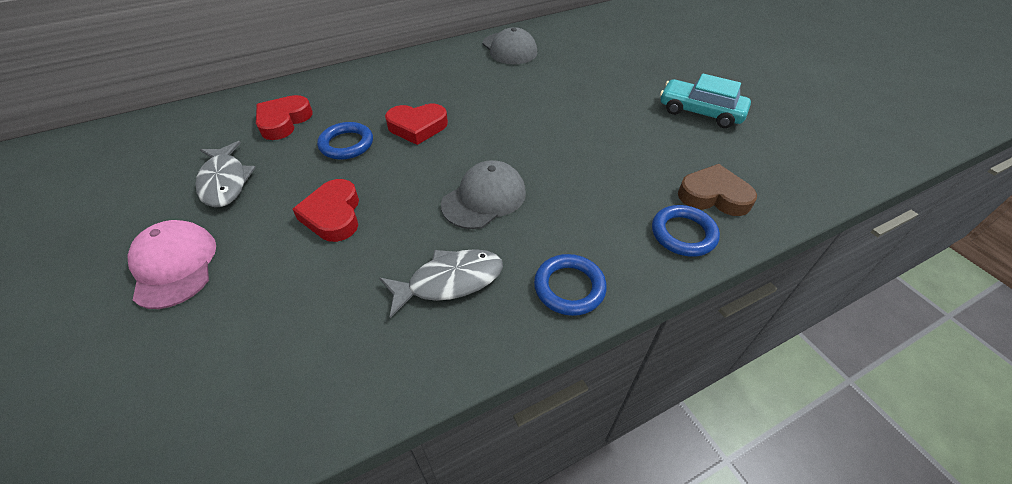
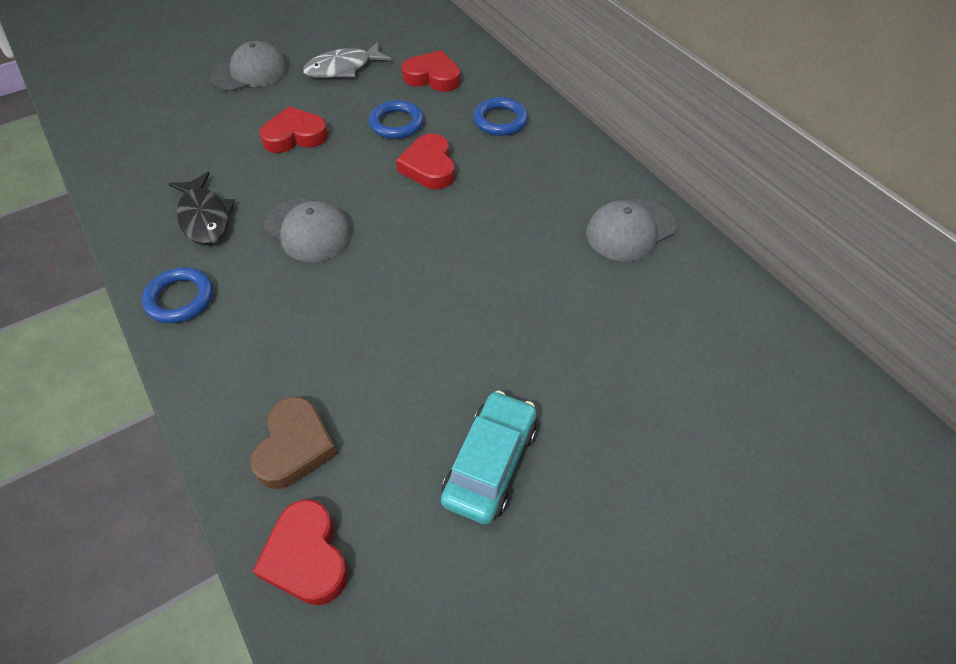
camera: 85 degrees right, 5 degrees up
(174, 266) = (250, 72): pink cap -> grey cap
(449, 281) = (205, 217): grey fish -> black fish
(683, 234) = (234, 402): blue ring -> blue ring (500, 120)
(792, 186) = (306, 557): none -> red heart

